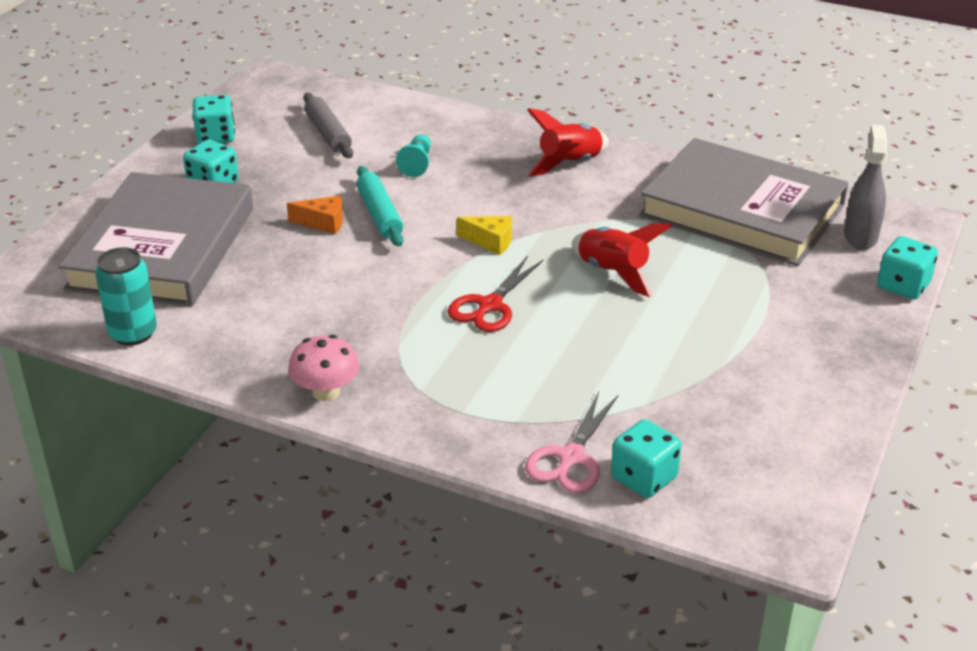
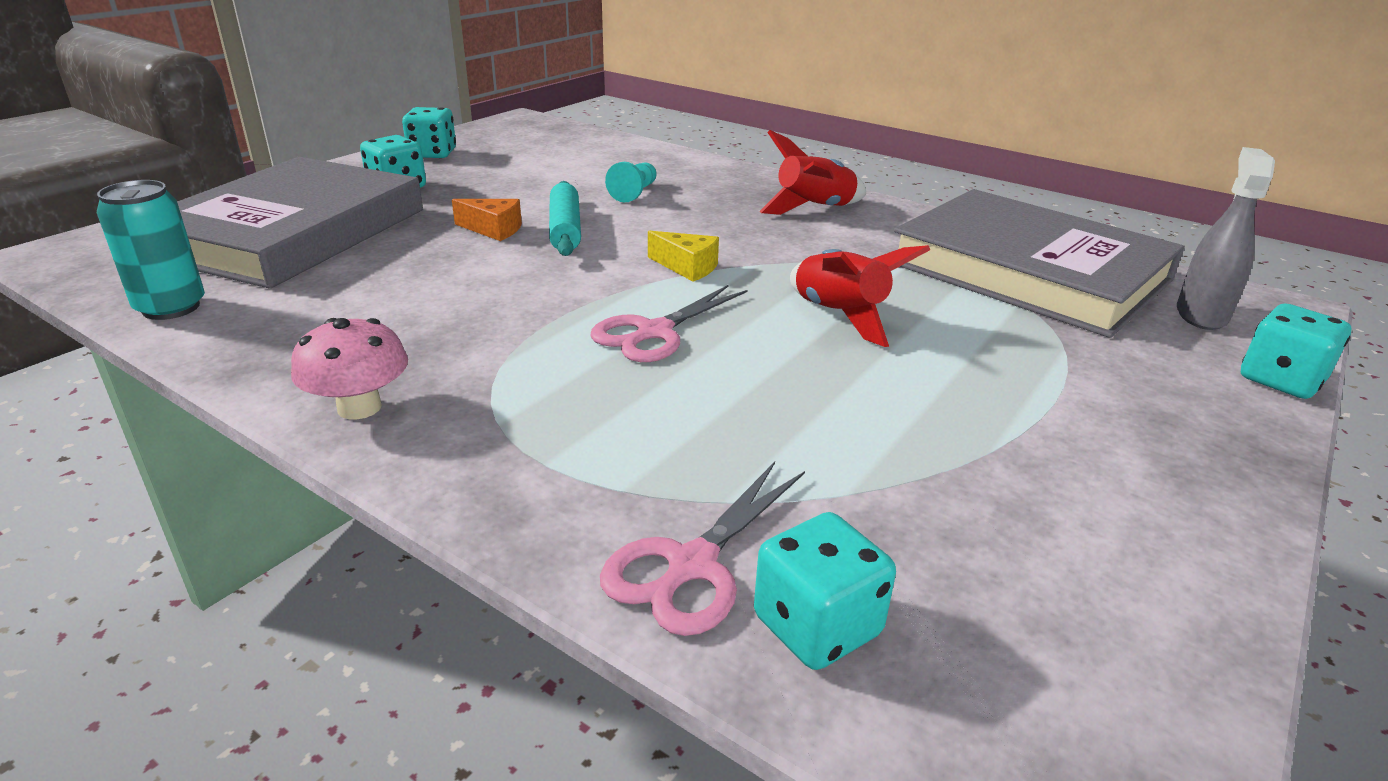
camera: 10 degrees right, 5 degrees down
(328, 134) = (552, 162): grey rolling pin -> none
(490, 305) = (654, 332): red scissors -> pink scissors

